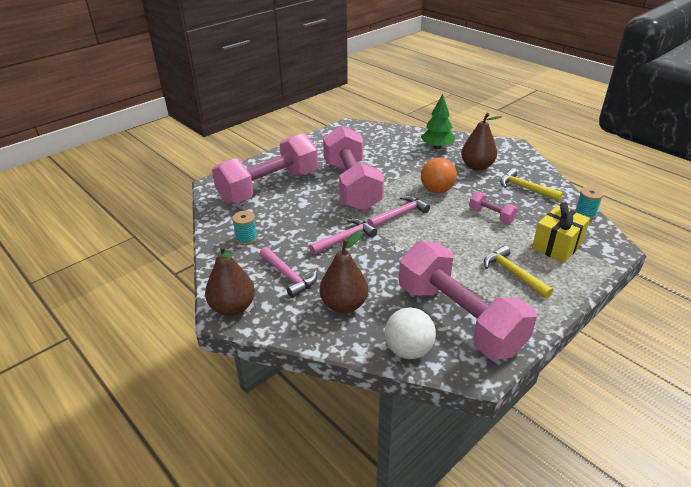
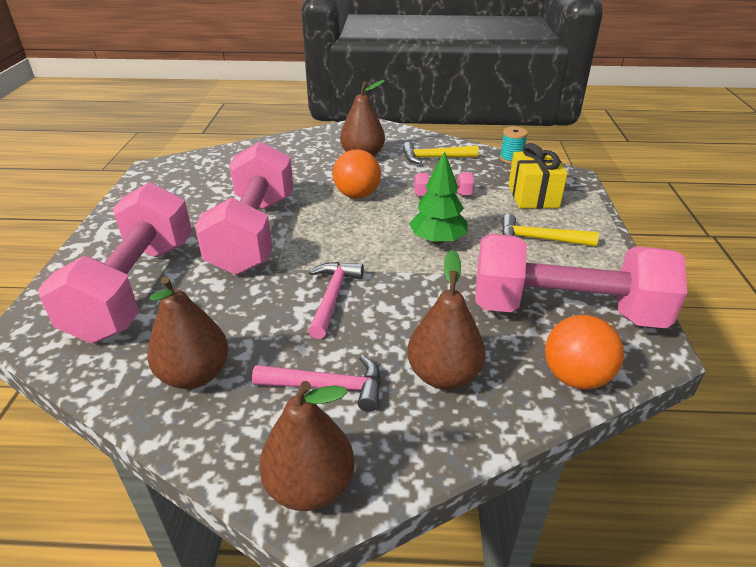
camera: 45 degrees left, 0 degrees up
(246, 238) = (195, 375): turquoise spool -> brown pear
(352, 186) = (254, 233): pink dumbbell -> pink dumbbell turned 60 degrees clockwise
(400, 214) = (355, 238): pink hammer -> none
(408, 350) = (575, 377): white ball -> orange ball
(437, 147) = (294, 152): green tree -> green tree (437, 240)

